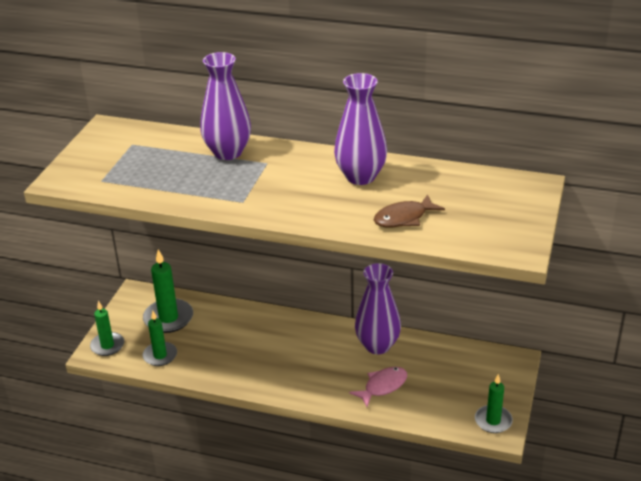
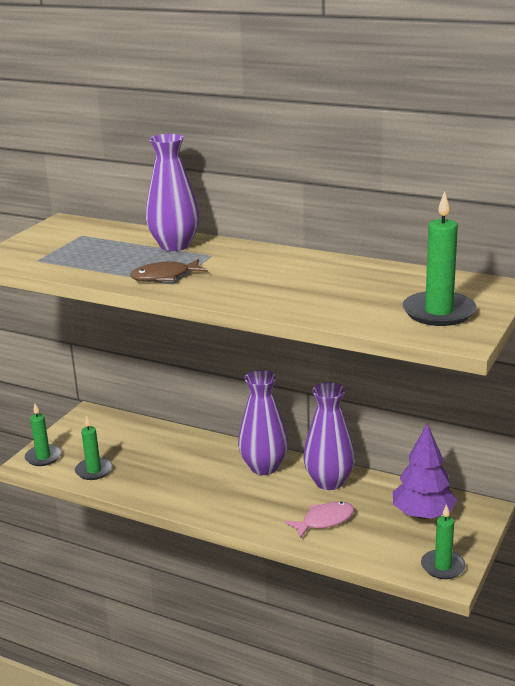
camera: 10 degrees right, 10 degrees down
(168, 318) = (114, 438): green candle -> green candle (439, 312)
(360, 177) = (306, 270): purple vase -> purple vase (264, 467)
(404, 218) = (340, 305): brown fish -> brown fish (165, 277)
(466, 371) = (423, 514): none -> purple tree

